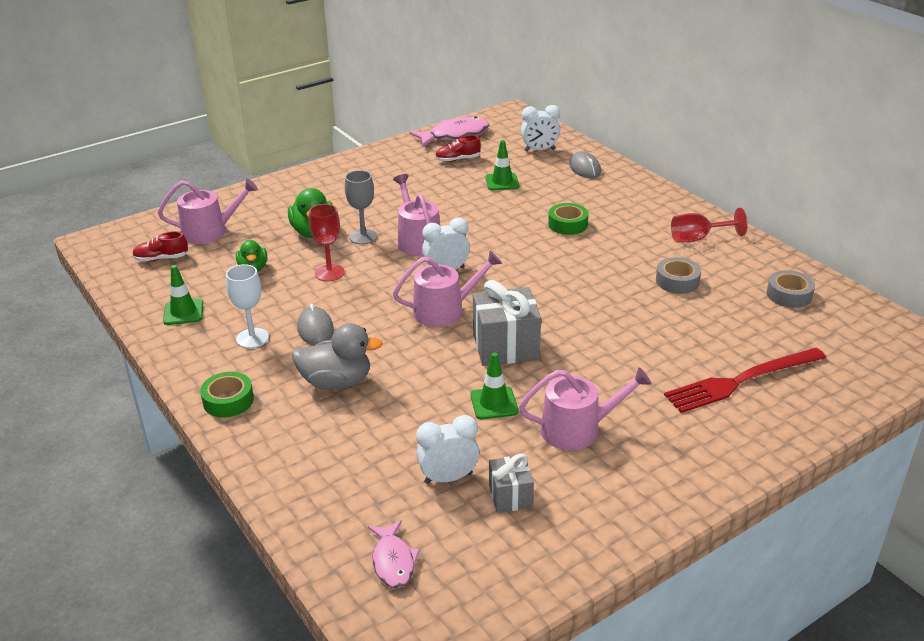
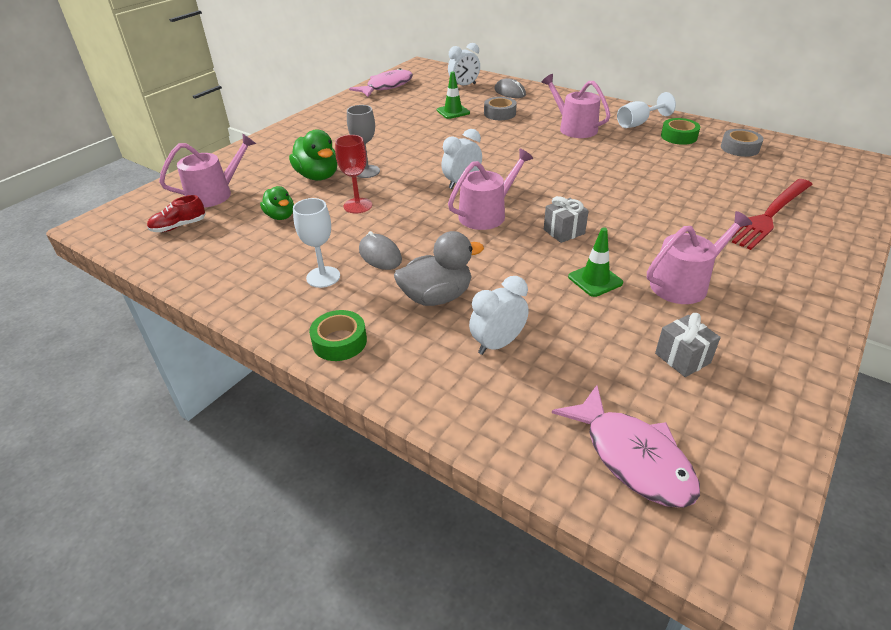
camera: 20 degrees left, 5 degrees up
(183, 312) = (234, 269): green traffic cone -> none
(393, 561) = (632, 457): pink fish -> pink fish, size x1.66
(417, 240) = (417, 165): pink watering can -> pink watering can (574, 128)
(448, 478) = (613, 357): white clock -> white clock (498, 344)
(457, 159) = (403, 102): red shoe -> none
(505, 347) = (564, 232): grey gift -> grey gift, size x0.57
(568, 224) = (531, 131): green tape -> green tape (679, 136)
(677, 281) = (652, 155): grey tape -> grey tape (499, 113)
(698, 238) = (638, 123): red goblet -> white goblet

